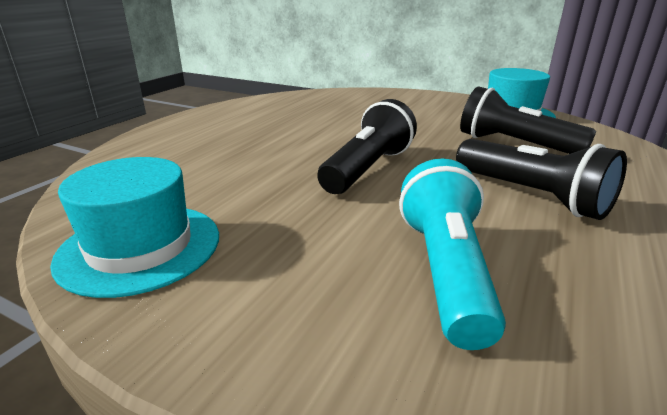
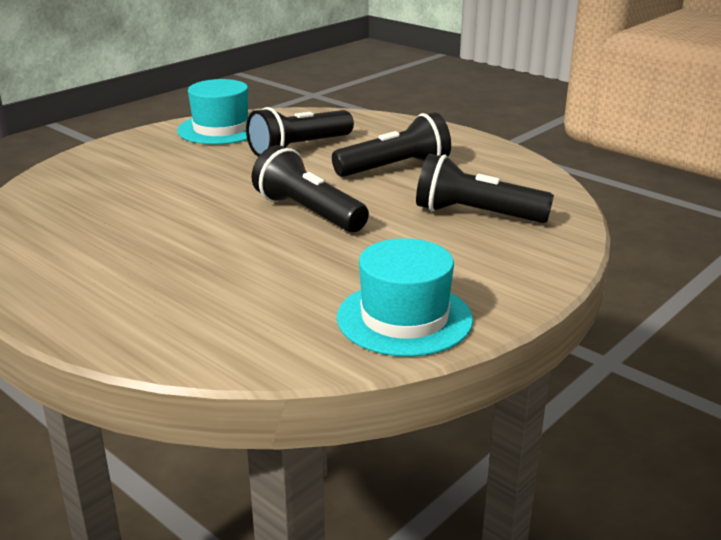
camera: 75 degrees left, 0 degrees up
(445, 271) = (476, 214): turquoise flashlight -> black flashlight

